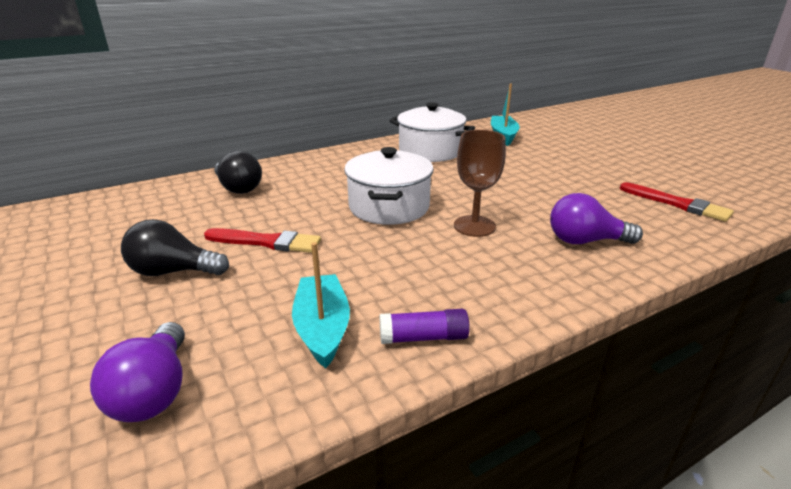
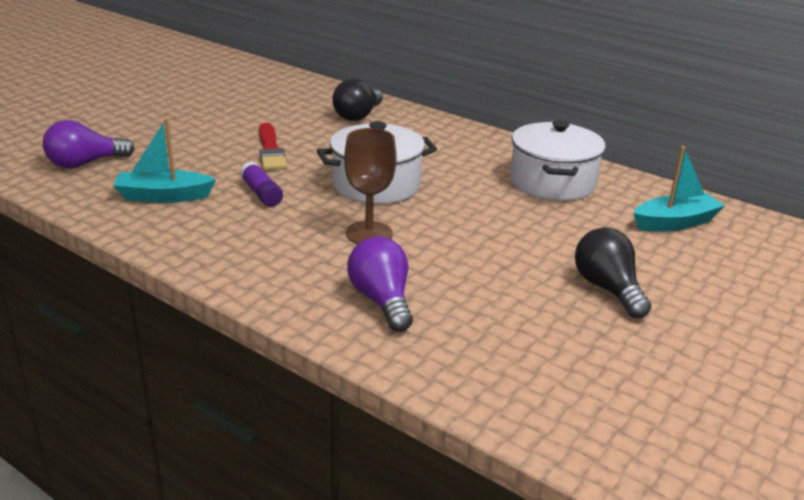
camera: 65 degrees right, 0 degrees up
(173, 271) = (209, 132): black light bulb -> black light bulb (607, 289)
(322, 328) = (164, 196): turquoise boat -> turquoise boat turned 150 degrees counterclockwise
(423, 337) = (167, 234): purple glue stick -> purple glue stick (261, 193)
(677, 204) = (556, 373): red brush -> none

